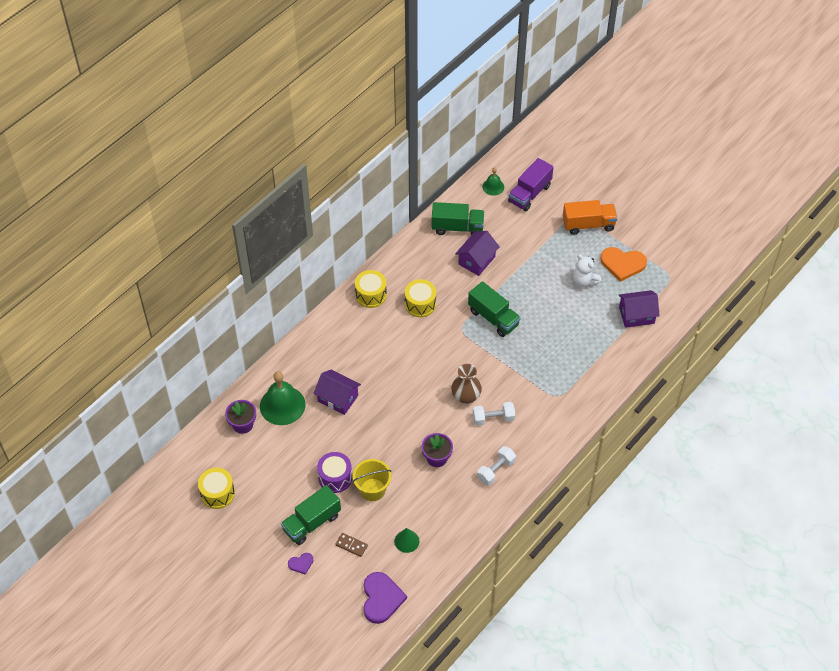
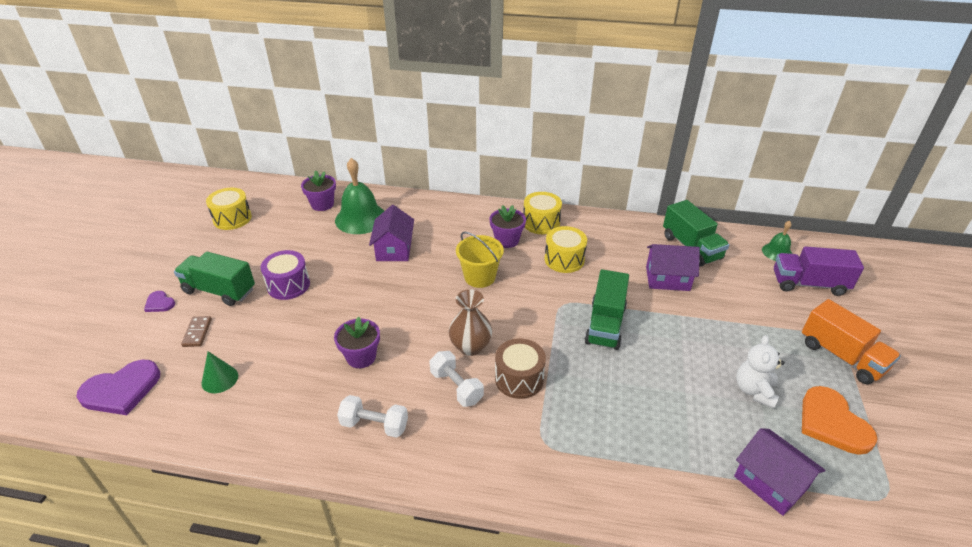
camera: 60 degrees right, 15 degrees down
(372, 490) = (285, 320): yellow bucket -> yellow bucket (479, 277)
(376, 326) = (507, 240): none -> purple flower pot
(507, 384) = (519, 379): none -> brown drum

